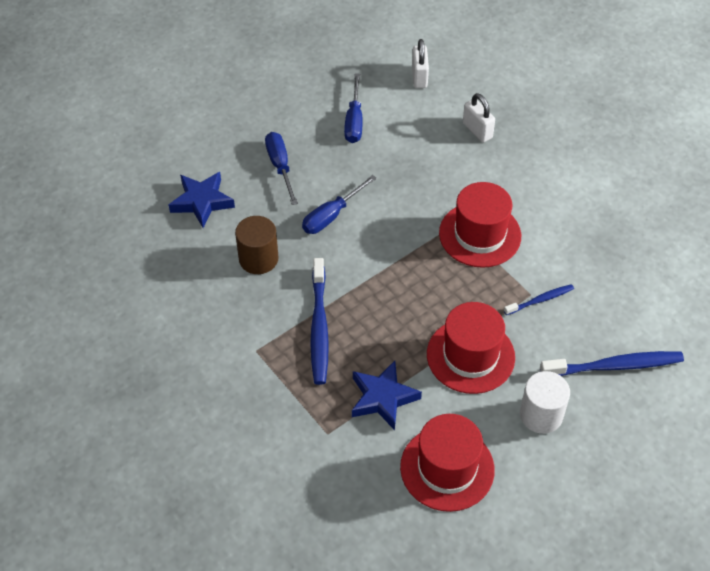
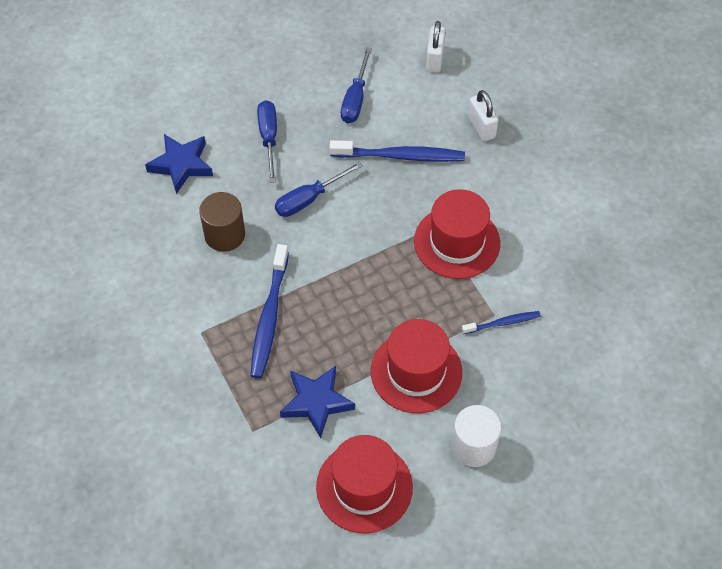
camera: 10 degrees right, 5 degrees up
(614, 366) = (562, 406): blue toothbrush -> blue toothbrush (400, 156)

